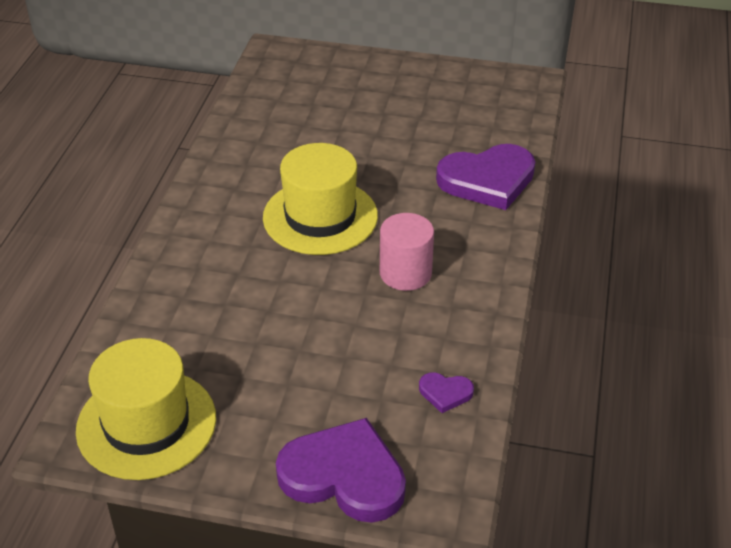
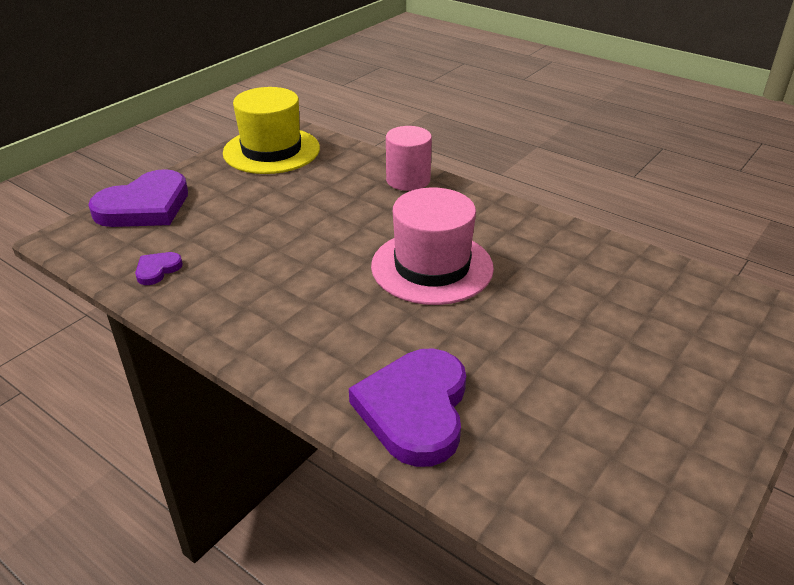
camera: 115 degrees right, 5 degrees down
(320, 217) = (432, 267): yellow hat -> pink hat
(405, 273) = (311, 293): pink cylinder -> pink cylinder (408, 180)

